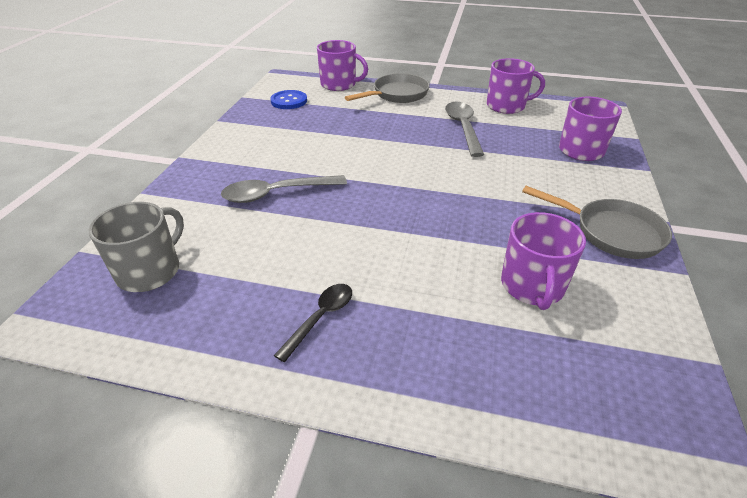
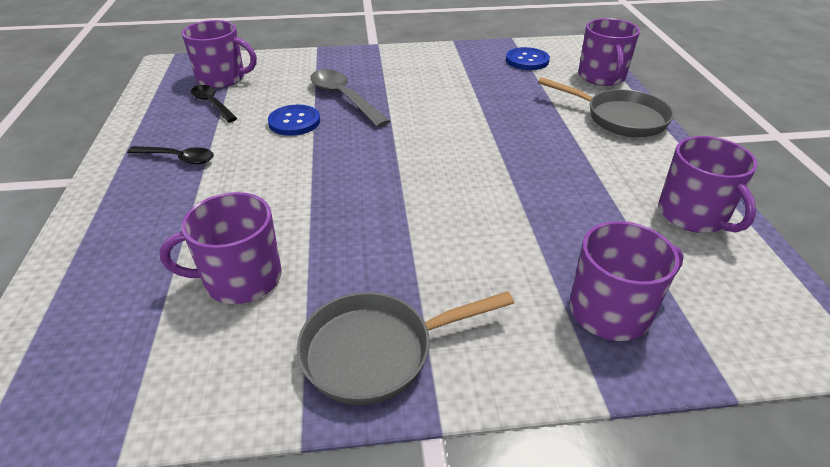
camera: 70 degrees right, 0 degrees up
(150, 271) = (222, 78): grey mug -> purple mug
(212, 283) = (212, 104): none -> black spoon
(300, 229) = (294, 122): none -> blue button
(463, 128) = (575, 183): grey spoon -> none
(611, 232) = (377, 351): grey pan -> grey pan turned 60 degrees clockwise

